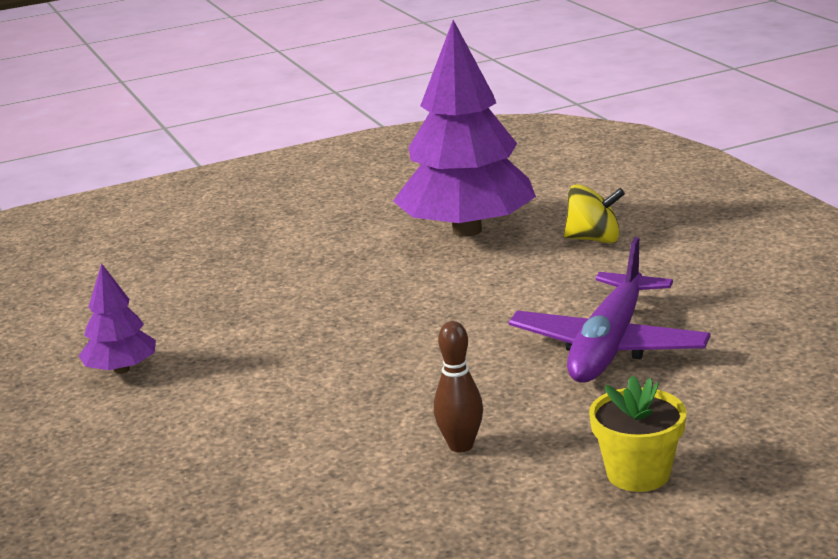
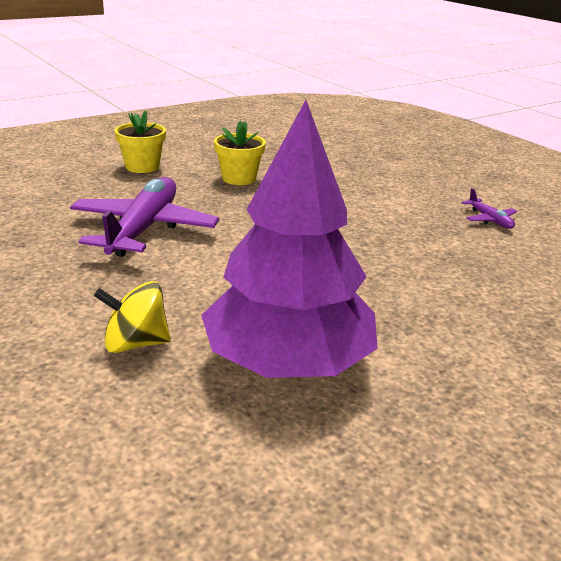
camera: 165 degrees right, 5 degrees up
(121, 370) = (489, 219): purple tree -> purple plane
(461, 446) = (239, 178): brown bowling pin -> yellow flower pot

